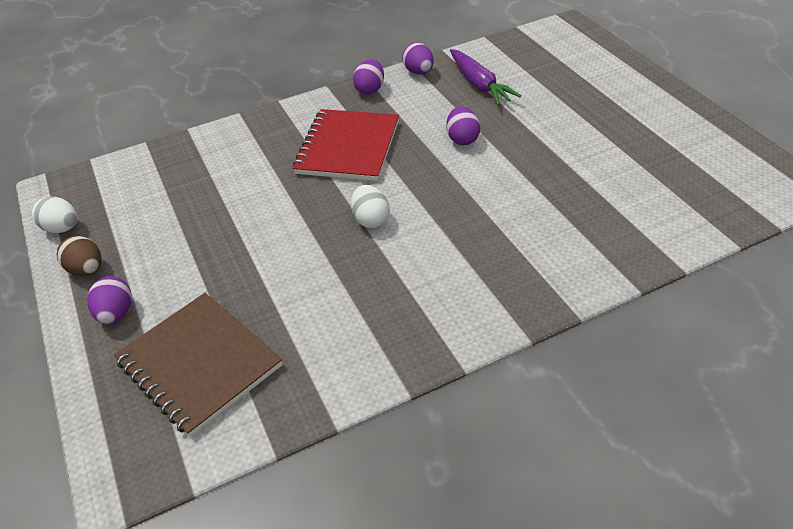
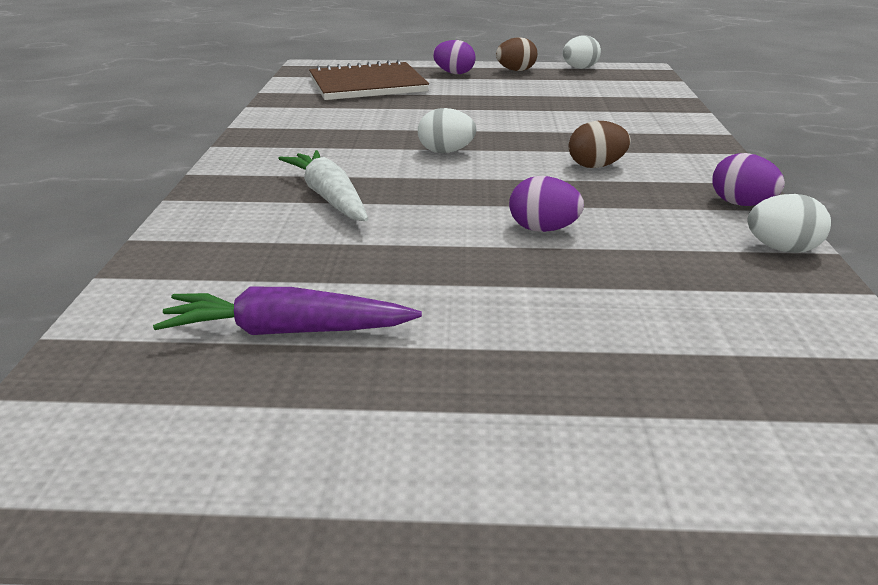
camera: 115 degrees right, 15 degrees down
(348, 147) = (596, 166): red notebook -> brown egg
(418, 72) = (782, 249): purple egg -> white egg
(479, 84) = (700, 287): purple carrot -> purple carrot (286, 331)
(499, 236) = (329, 197): none -> white carrot

